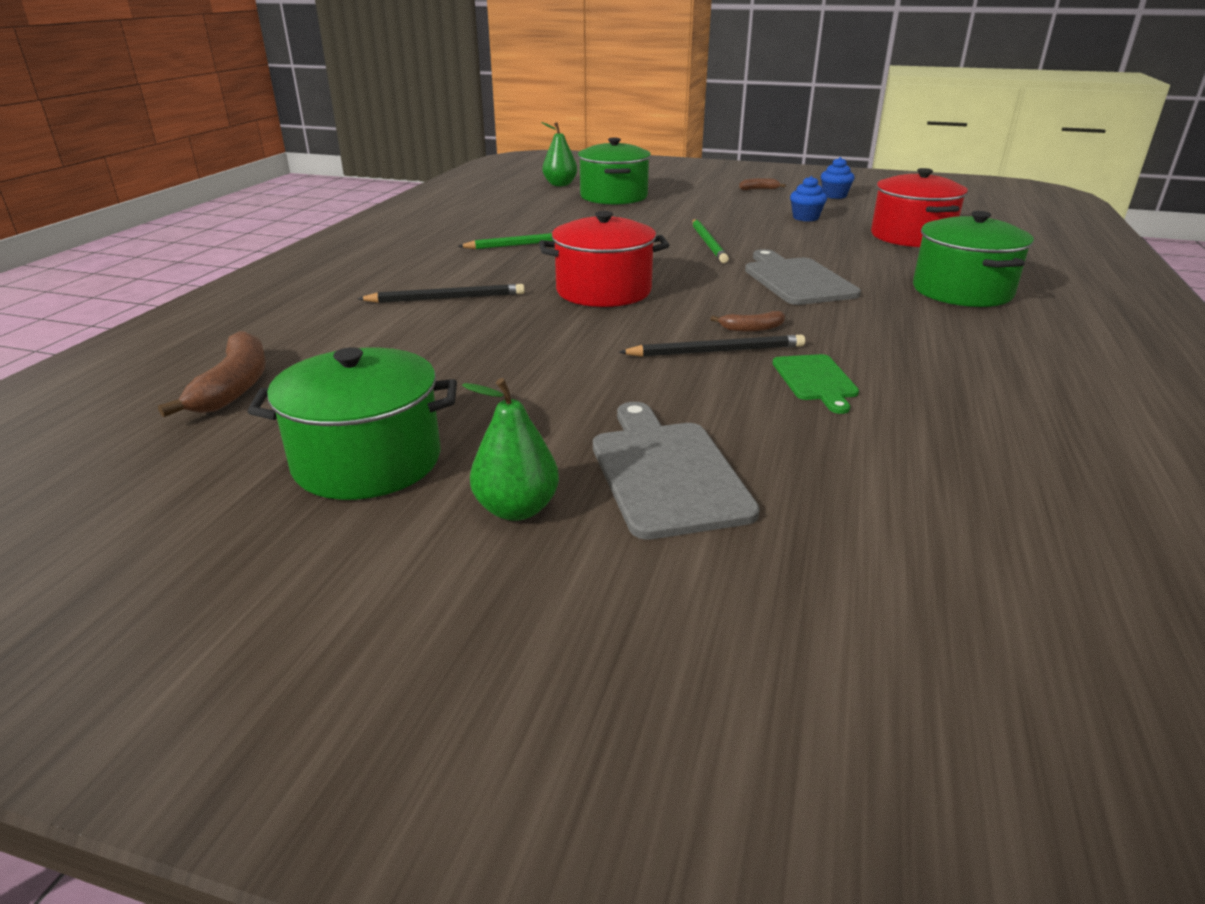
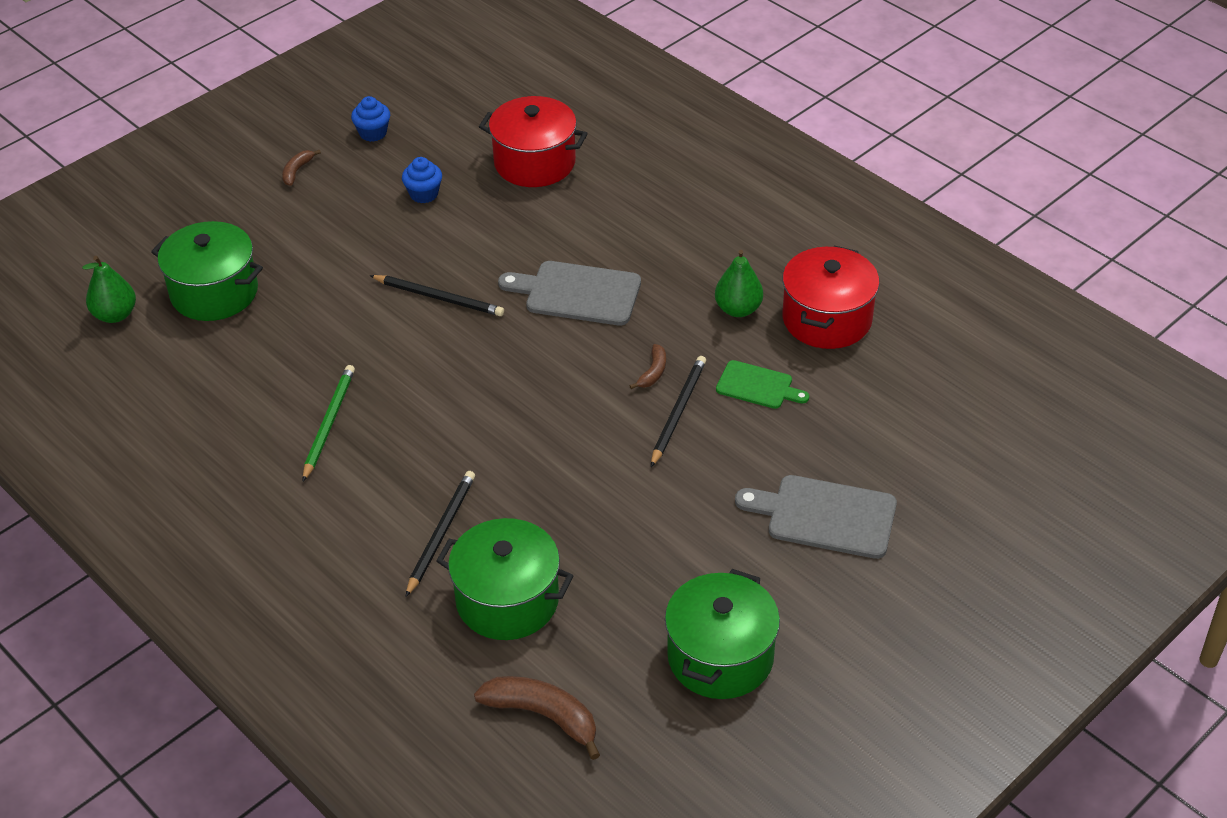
camera: 60 degrees left, 15 degrees up
(516, 509) = (822, 599): green pear -> green pear (738, 309)
(603, 291) = (507, 422): red pot -> red pot (827, 319)
(708, 243) = (439, 298): green pencil -> black pencil
(962, 291) = (672, 218): green pot -> green pot (507, 600)

